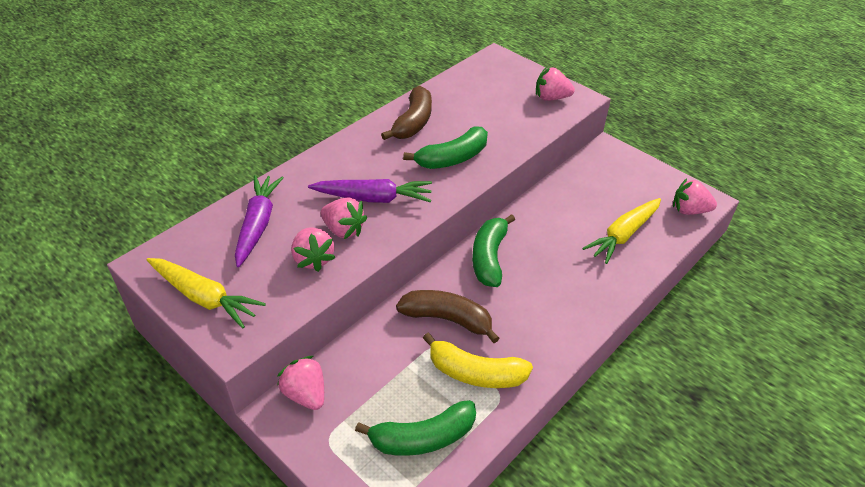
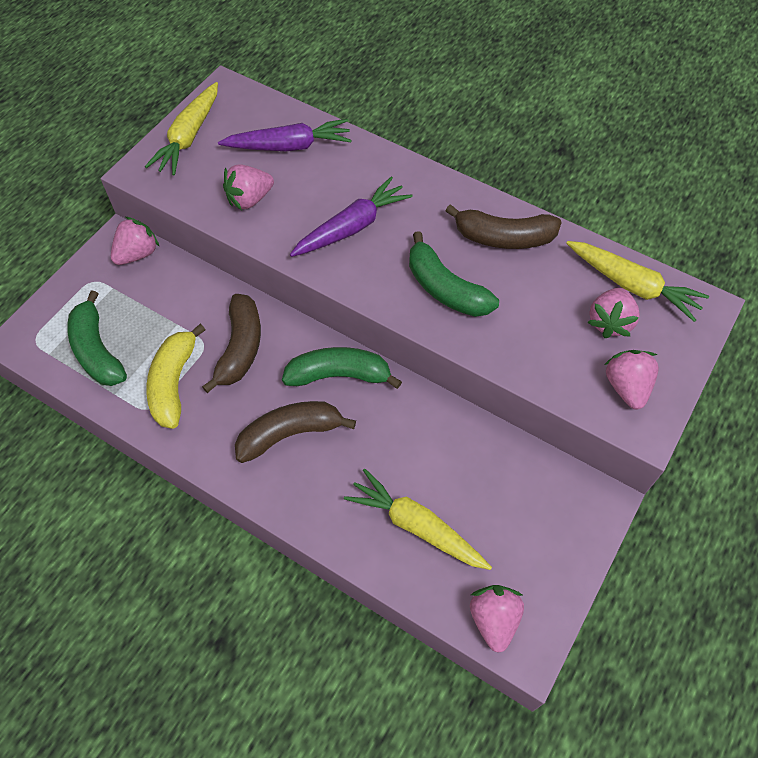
camera: 80 degrees right, 15 degrees up
(343, 230) = (296, 213): pink strawberry -> pink strawberry (609, 322)
(373, 198) = (351, 227): purple carrot -> purple carrot turned 120 degrees counterclockwise
(472, 78) = (632, 285): none -> yellow carrot
(540, 295) = (290, 434): none -> brown banana

